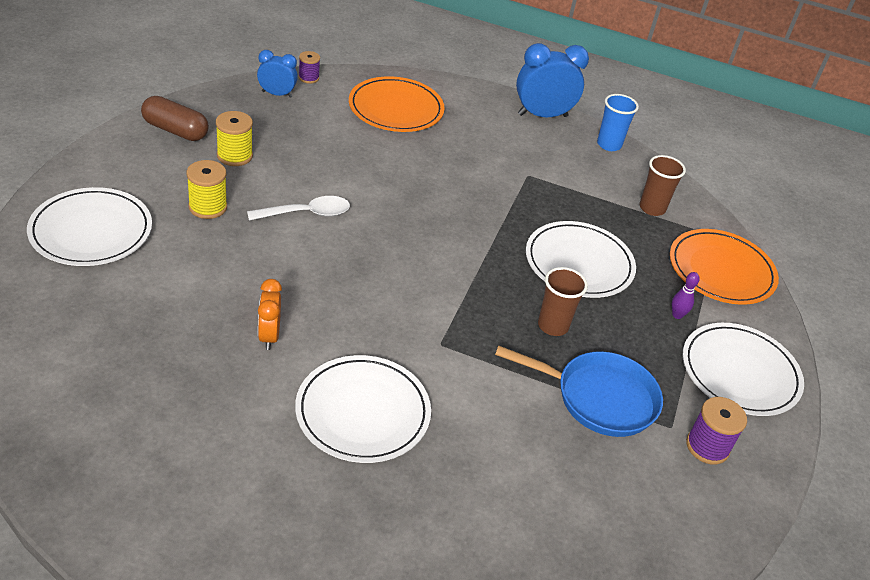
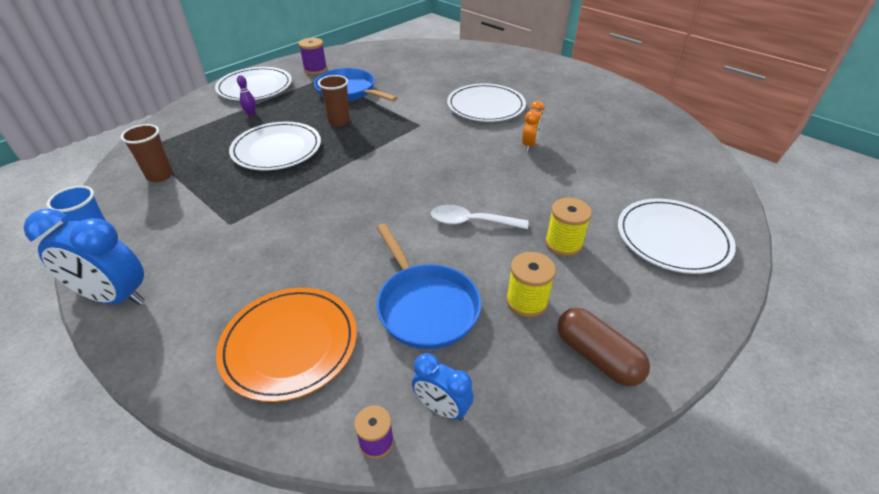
camera: 150 degrees left, 0 degrees up
(315, 142) = (425, 306): none -> blue pan
(721, 270) = (180, 129): orange plate -> none

